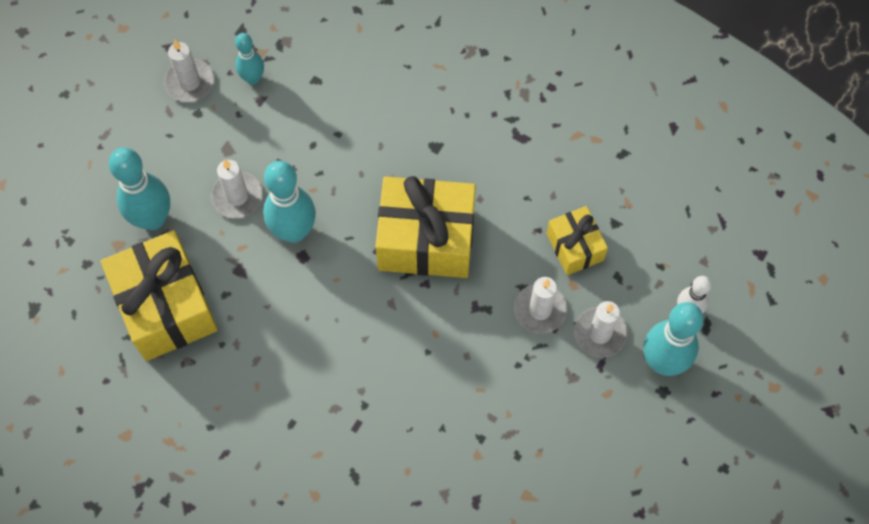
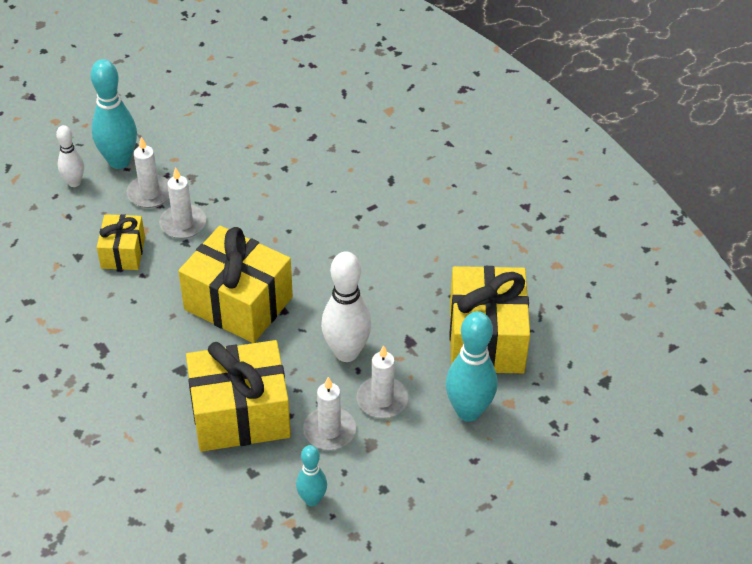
camera: 155 degrees left, 20 degrees down
(189, 82) = (377, 522): white candle -> white candle (329, 431)
(294, 231) = (346, 352): turquoise bowling pin -> white bowling pin
(356, 127) = (240, 414): none -> yellow gift

